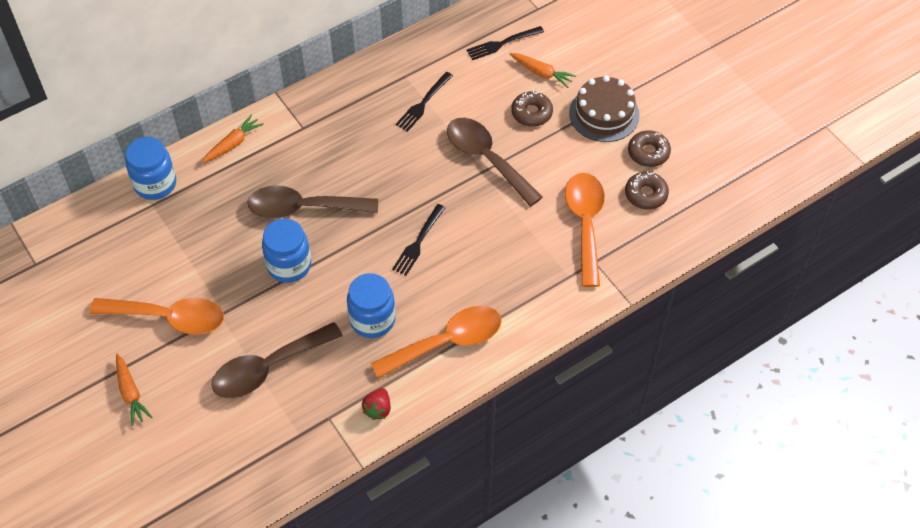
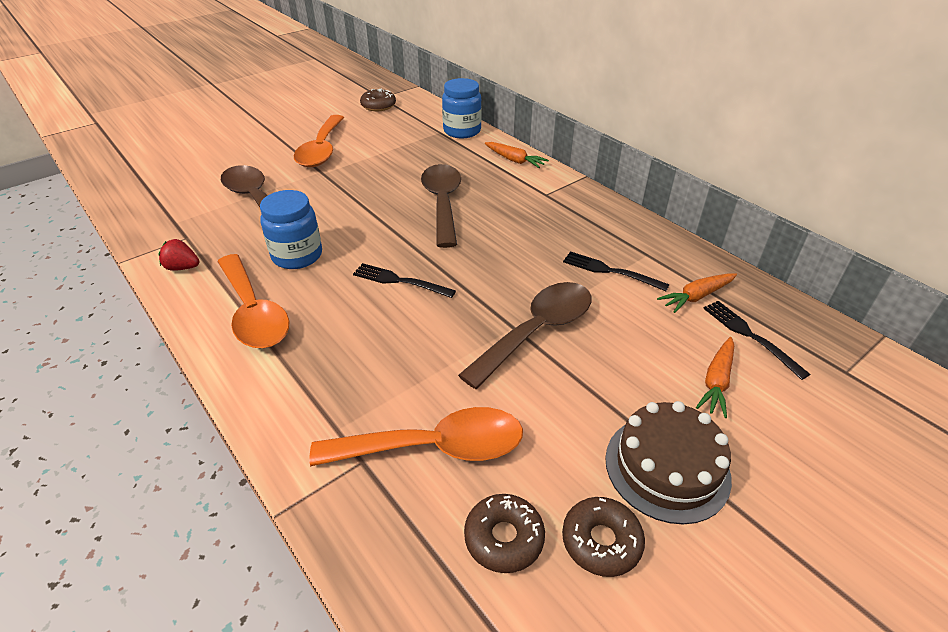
camera: 85 degrees right, 15 degrees down
(131, 393) = (252, 142): orange carrot -> orange carrot (696, 297)
(289, 265) = (372, 201): blue jar -> none
(531, 113) = (633, 373): brown donut -> brown donut (378, 106)

